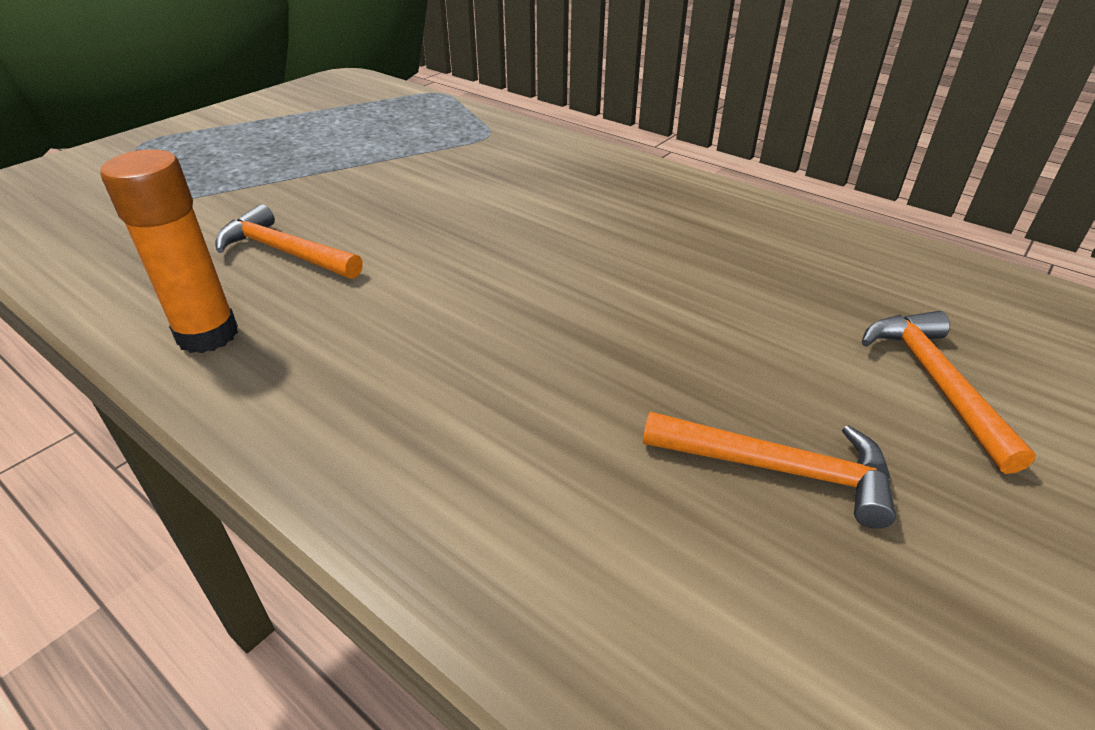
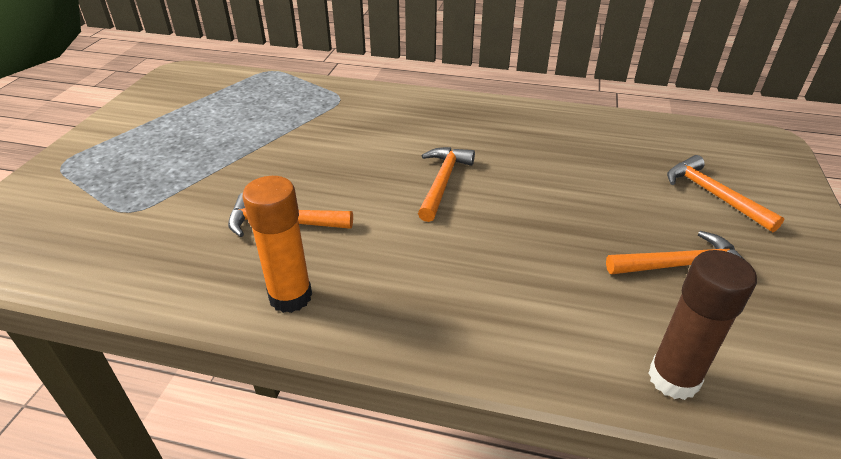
camera: 25 degrees left, 0 degrees up
(519, 256) = (443, 182): none -> orange hammer
(603, 640) = (673, 378): none -> brown glue stick

